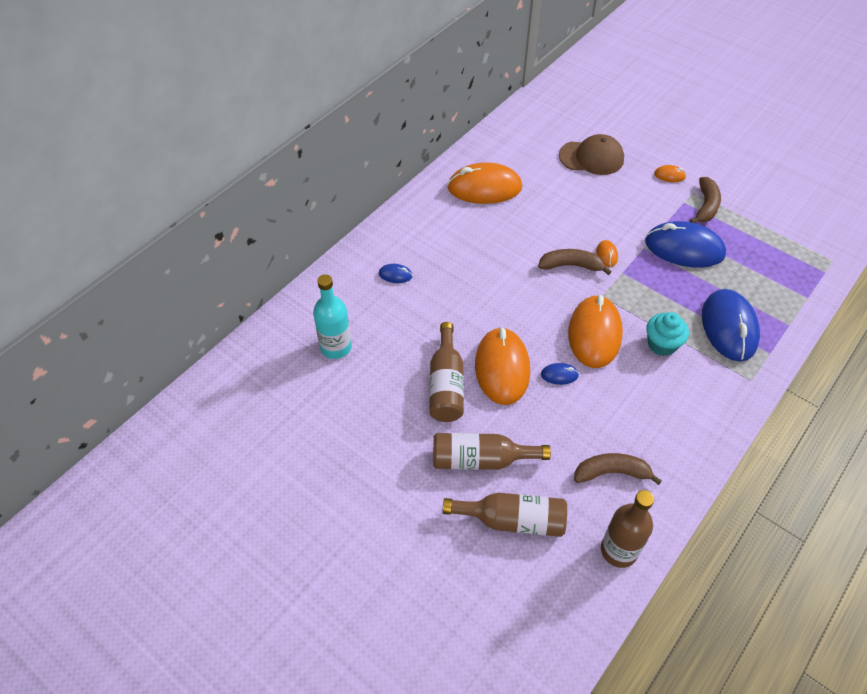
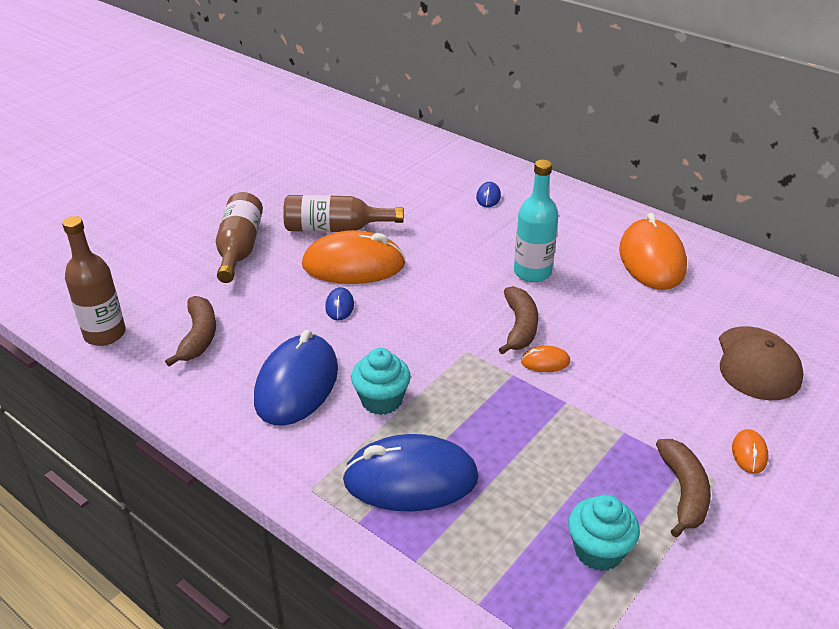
camera: 90 degrees right, 15 degrees down
(336, 347) = (389, 166): turquoise bottle -> turquoise bottle (532, 272)
(512, 520) = (165, 266): brown bottle -> none
(594, 334) = (401, 339): orange mouse -> none
(684, 248) = (573, 449): blue mouse -> blue mouse (296, 384)
(705, 206) = (683, 492): brown banana -> brown banana turned 105 degrees counterclockwise
(757, 245) = (598, 551): none -> turquoise cupcake

